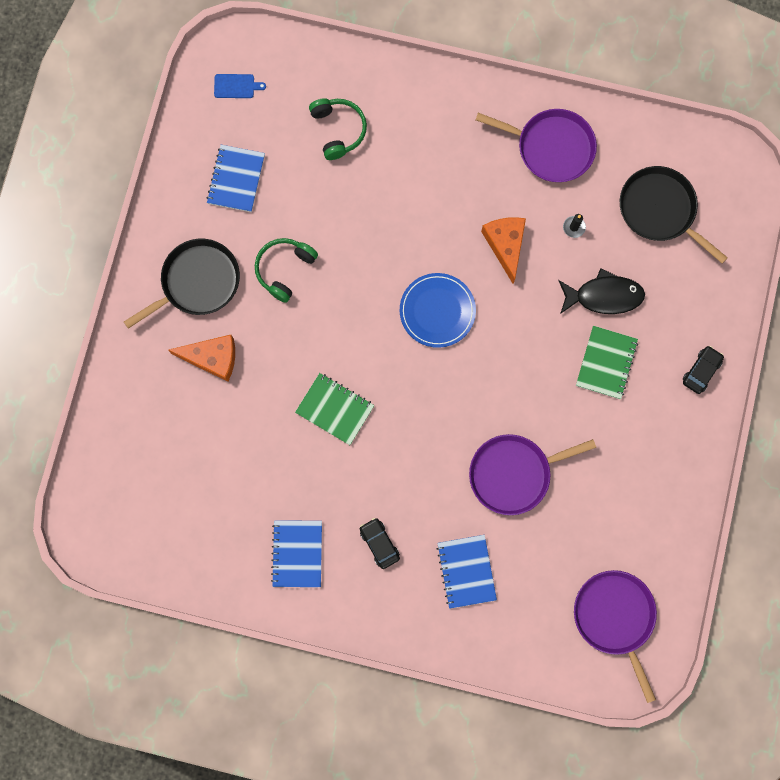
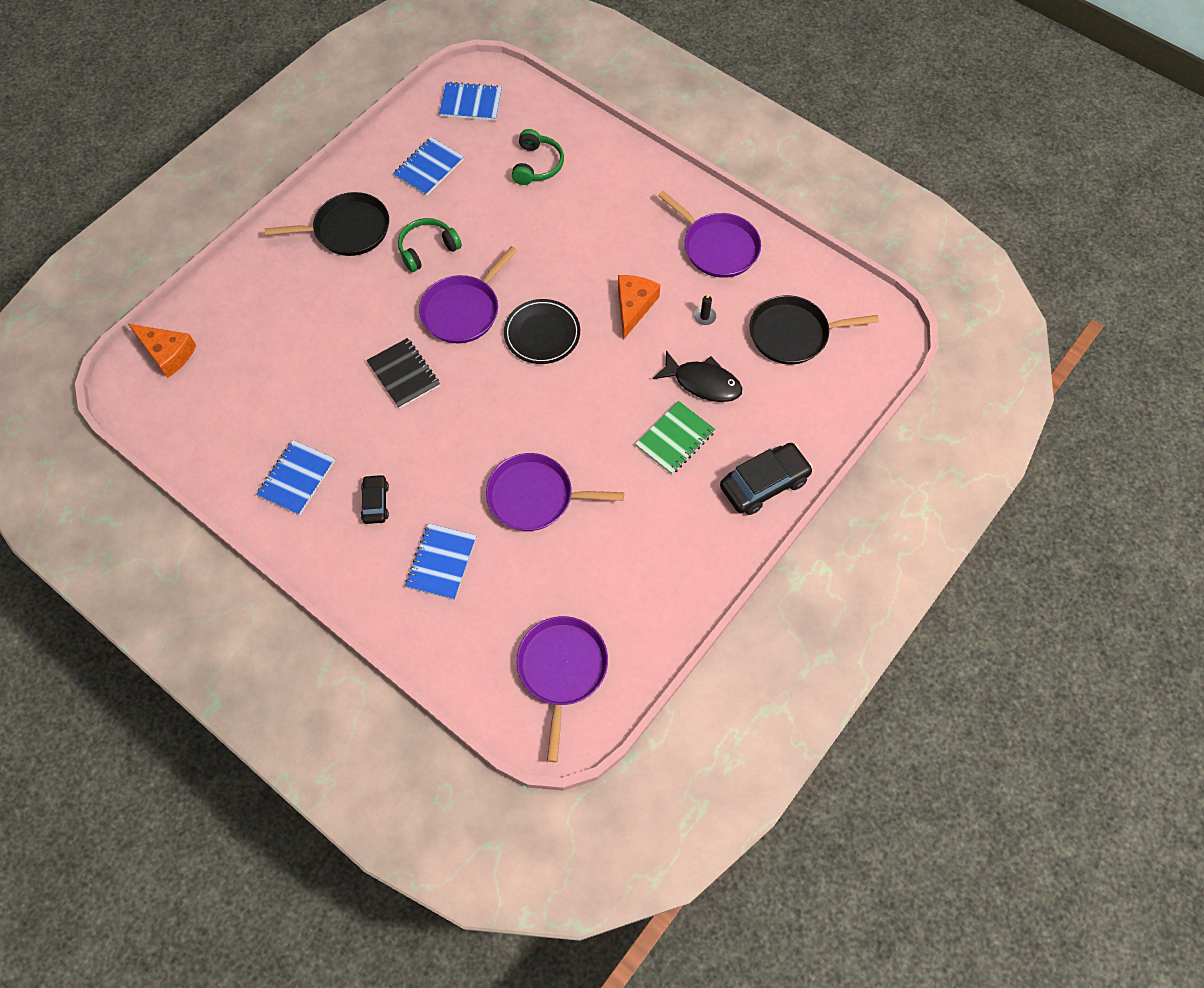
camera: 25 degrees right, 15 degrees down
(212, 358) = (324, 291): orange cheese -> orange cheese (167, 353)
(236, 86) = (471, 103): blue cutting board -> blue notebook
(335, 409) = (404, 374): green notebook -> black notebook
(353, 319) = (463, 310): none -> purple pan
(437, 311) = (542, 333): blue plate -> black plate
(660, 210) = (793, 334): black pan -> black pan turned 75 degrees counterclockwise
(701, 371) = (764, 484): black car -> black car, size x1.77

